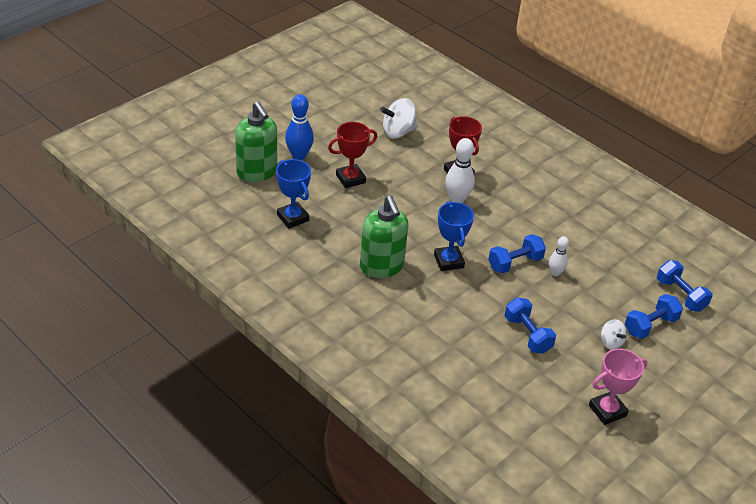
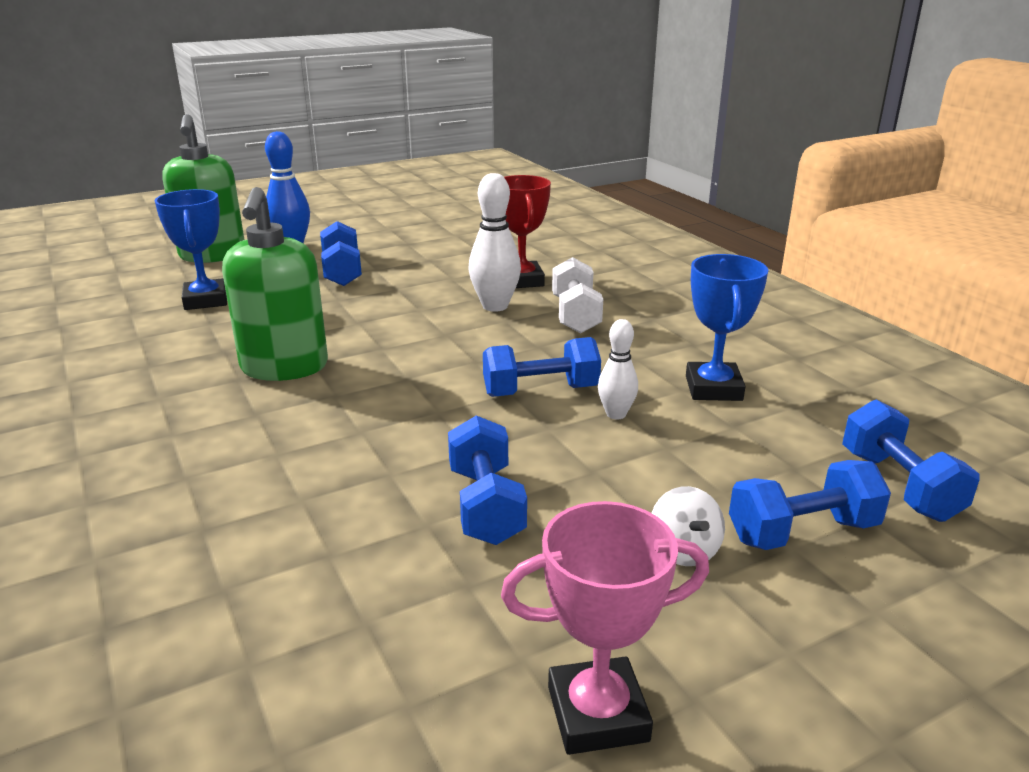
camera: 20 degrees right, 15 degrees down
(350, 179) = (342, 272): red trophy -> blue dumbbell
(398, 132) = (461, 238): white spinning top -> none
(448, 261) = (413, 374): blue trophy -> blue trophy (713, 388)
(503, 201) = (575, 315): none -> white dumbbell

